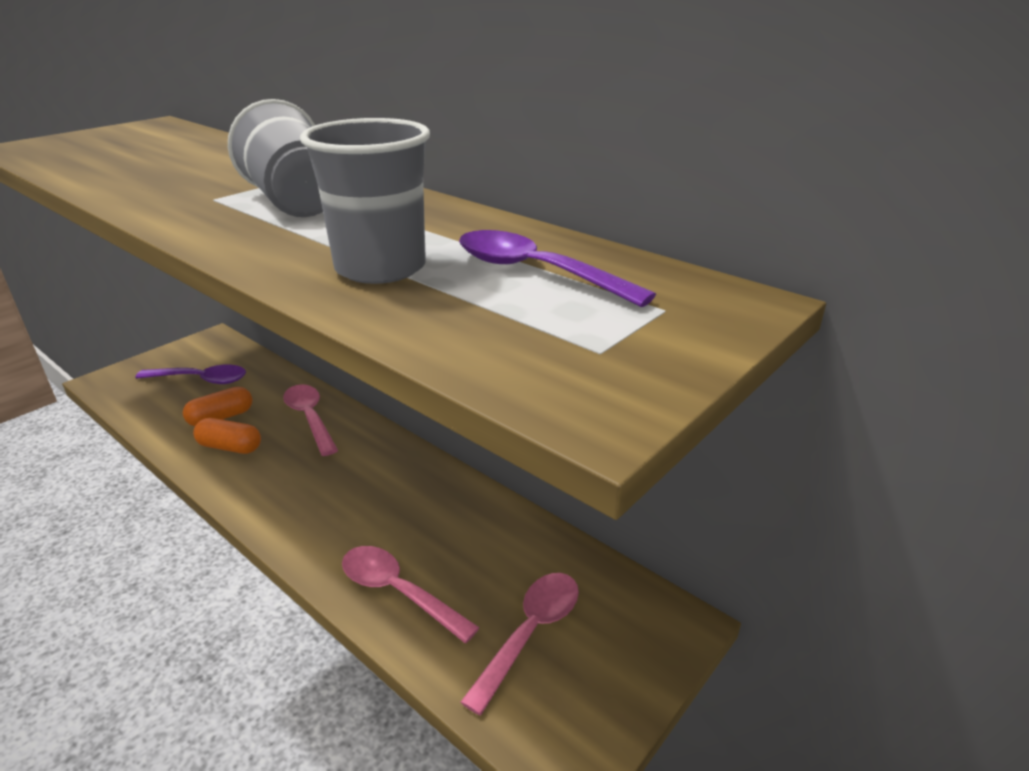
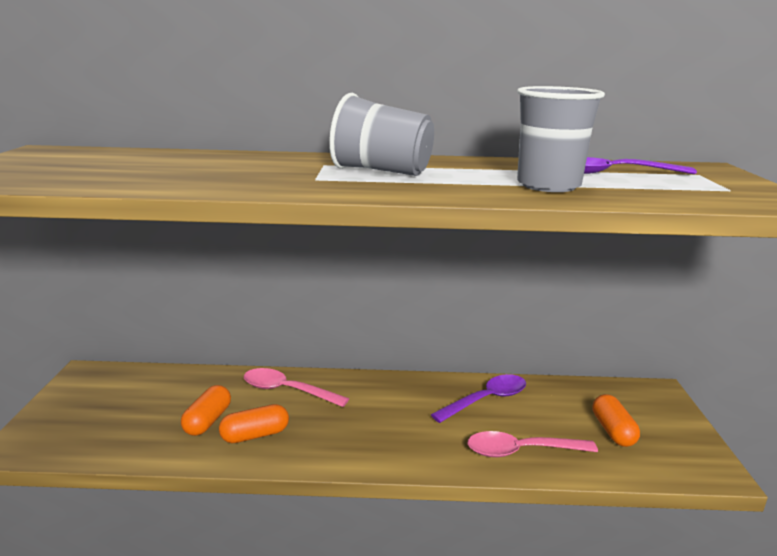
camera: 40 degrees left, 10 degrees down
(201, 379) = (134, 405): purple spoon -> purple spoon (486, 400)
(530, 633) = (613, 431): pink spoon -> orange capsule

